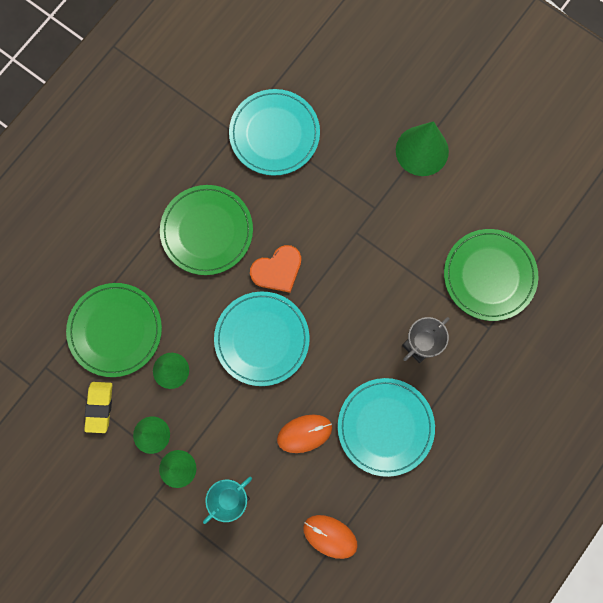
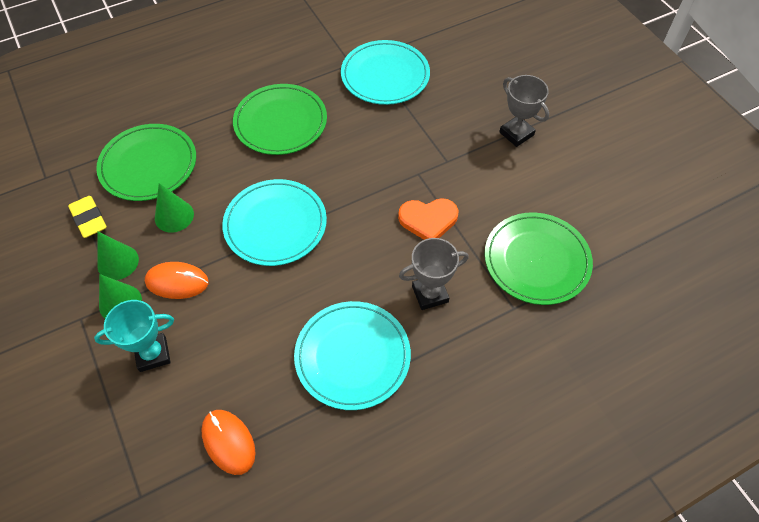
camera: 25 degrees right, 20 degrees down
(99, 407) = (89, 219): yellow eraser -> yellow eraser turned 60 degrees counterclockwise
(277, 270) = (325, 175): orange heart -> orange heart (428, 220)
(304, 433) = (264, 326): orange mouse -> orange mouse (177, 282)
(422, 150) = (516, 134): green cone -> grey trophy

